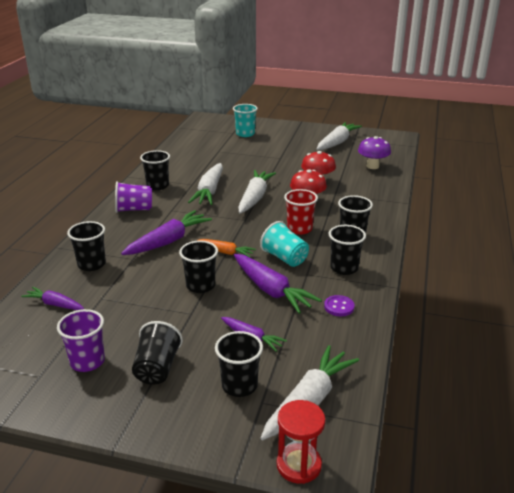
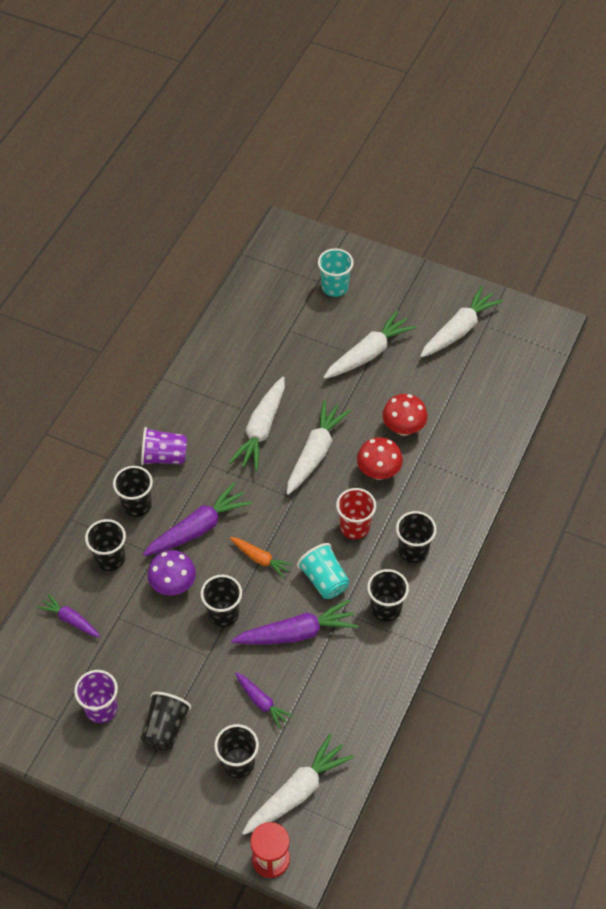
camera: 10 degrees right, 25 degrees up
(157, 186) = (198, 407): black cup -> black cup (136, 505)
(271, 290) = (296, 633): purple carrot -> purple carrot turned 75 degrees counterclockwise
(278, 155) = (368, 353): none -> white carrot
(339, 307) = (361, 670): purple button -> none
(372, 166) = (488, 400): purple mushroom -> purple mushroom (173, 585)

